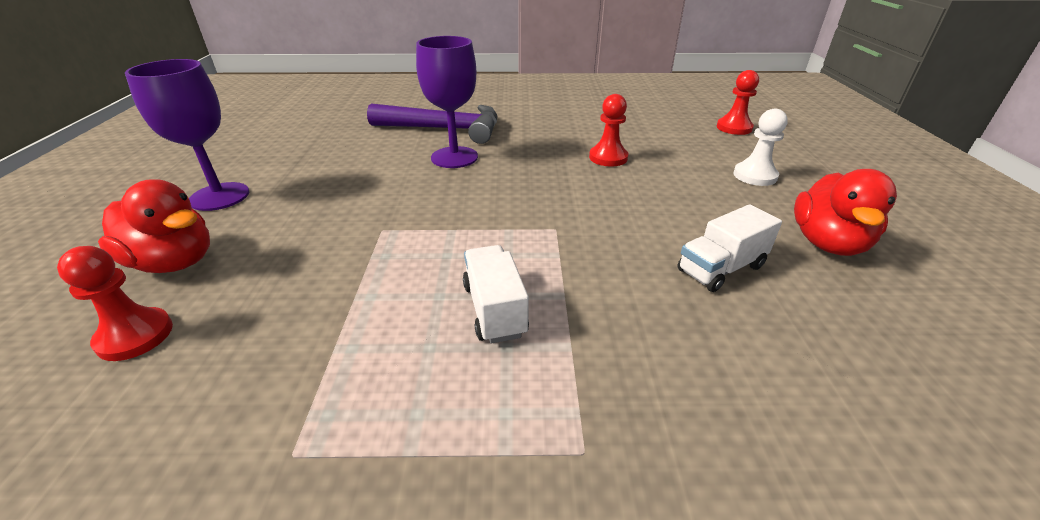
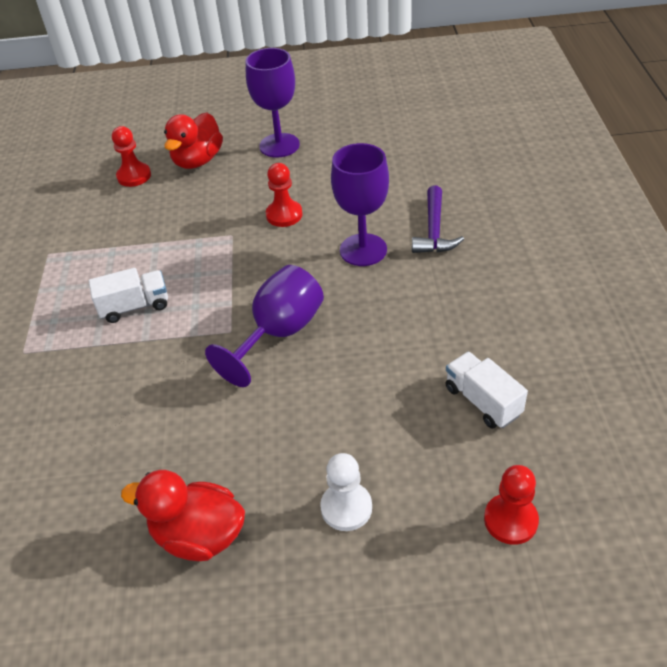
camera: 90 degrees right, 10 degrees up
(444, 129) = (434, 230): purple hammer -> purple hammer, size x0.64
(563, 201) = (279, 334): none -> purple goblet
(608, 158) = (379, 368): red pawn -> red pawn (284, 215)
(721, 268) = (166, 438): white truck -> white truck (482, 401)

